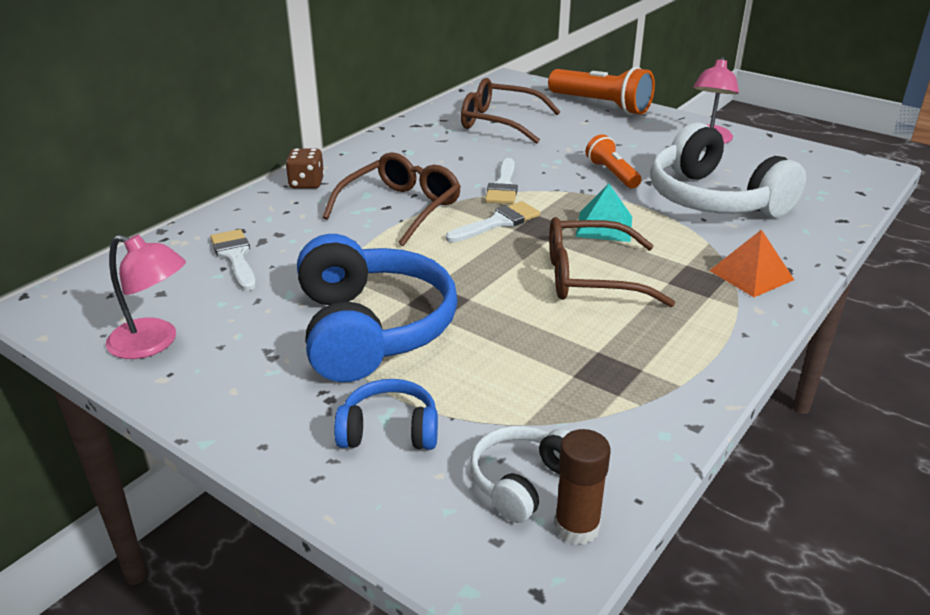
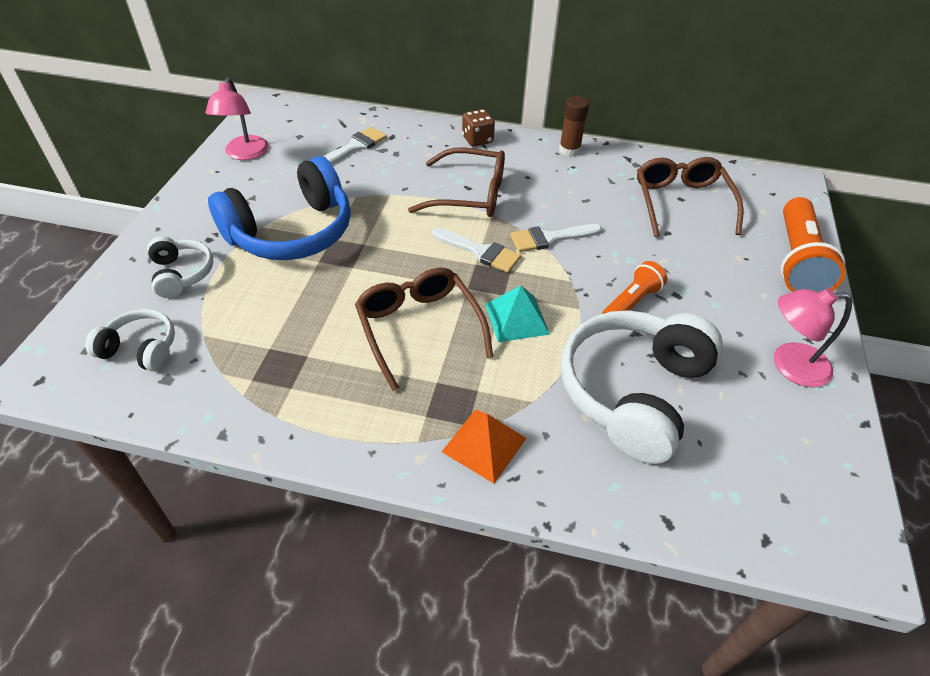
camera: 65 degrees right, 15 degrees up
(389, 431) = (182, 274): blue headphones -> white headphones
(576, 527) = (99, 386): brown glue stick -> brown glue stick (569, 150)

